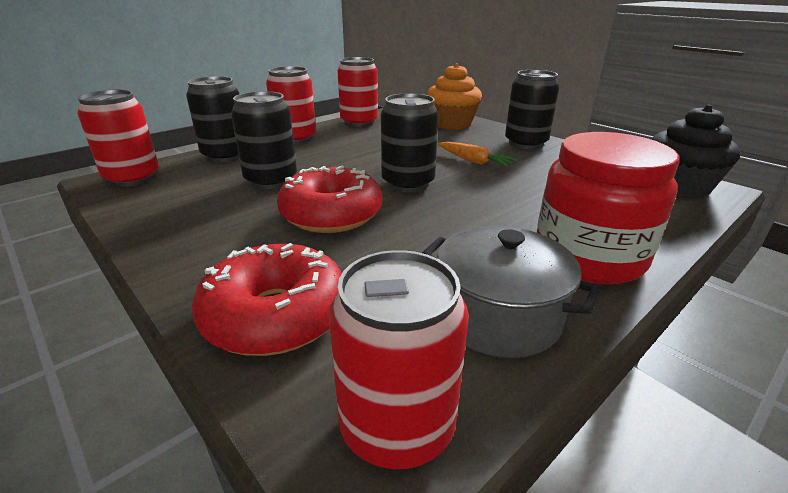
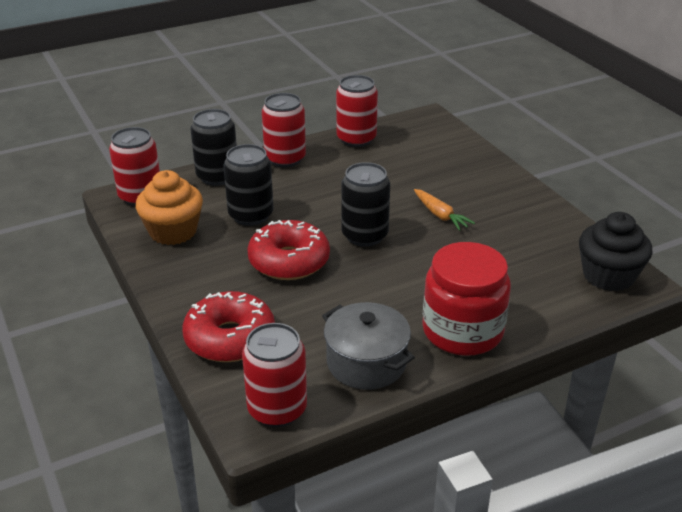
camera: 15 degrees right, 5 degrees up
(452, 124) = (452, 154): orange cupcake -> orange cupcake (173, 231)
(525, 143) = (509, 196): black can -> none

